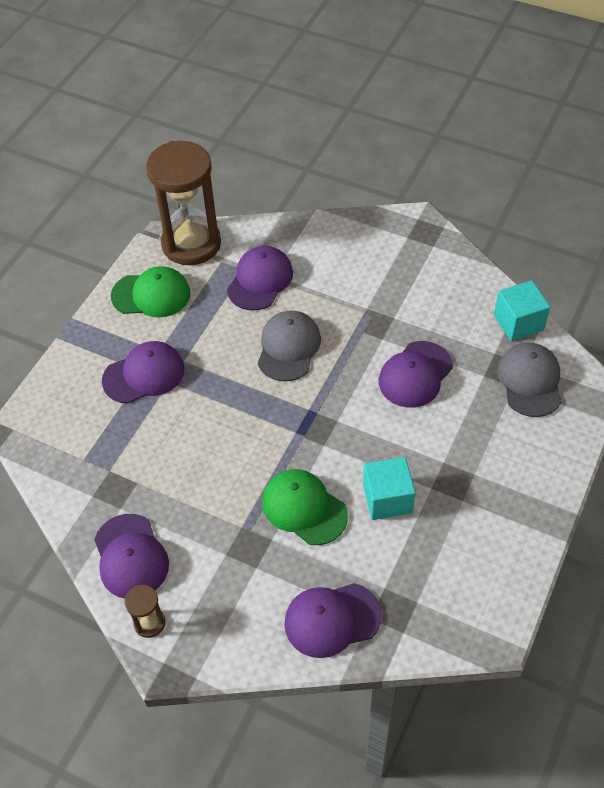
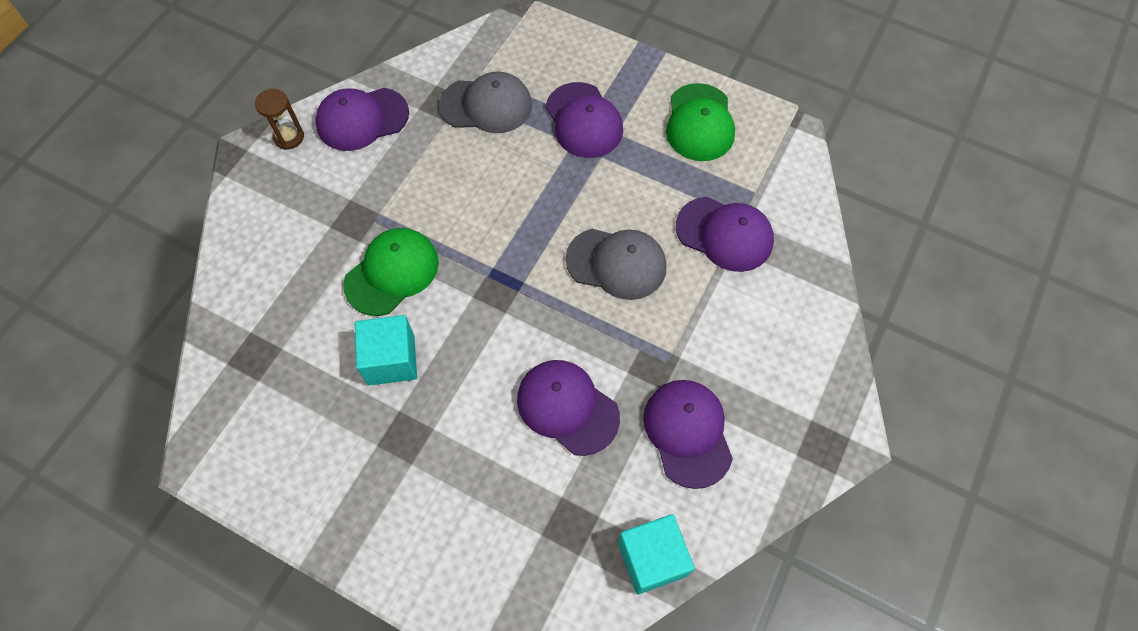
camera: 90 degrees right, 10 degrees up
(191, 244) = (783, 160): brown hourglass -> none
(332, 619) = (256, 294): purple cap -> purple cap (687, 433)
(530, 381) = (547, 558): grey cap -> grey cap (486, 105)

